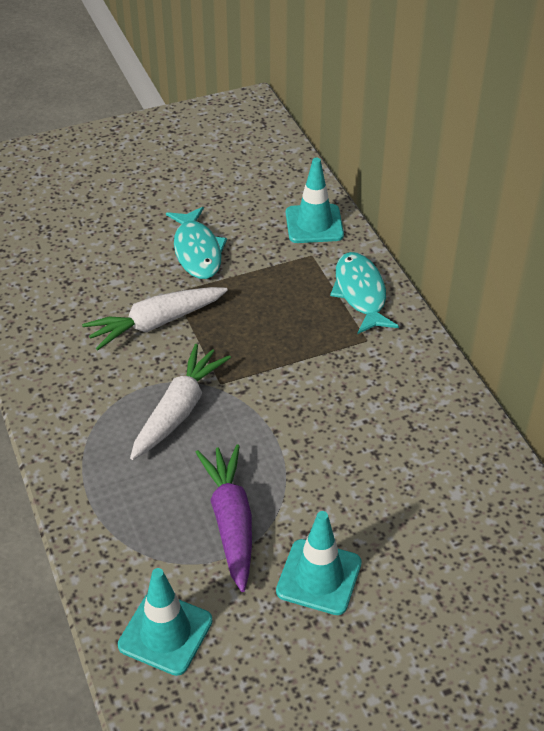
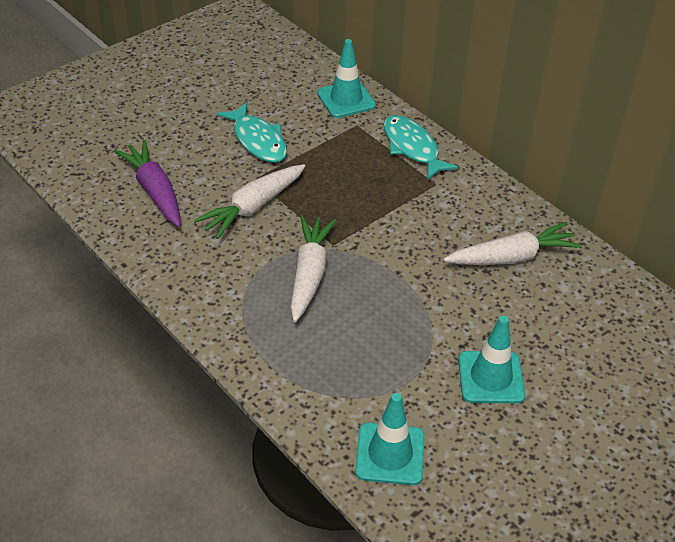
camera: 20 degrees left, 0 degrees up
(231, 521) = (398, 352): purple carrot -> purple carrot (154, 191)
(412, 444) = (512, 257): none -> white carrot

